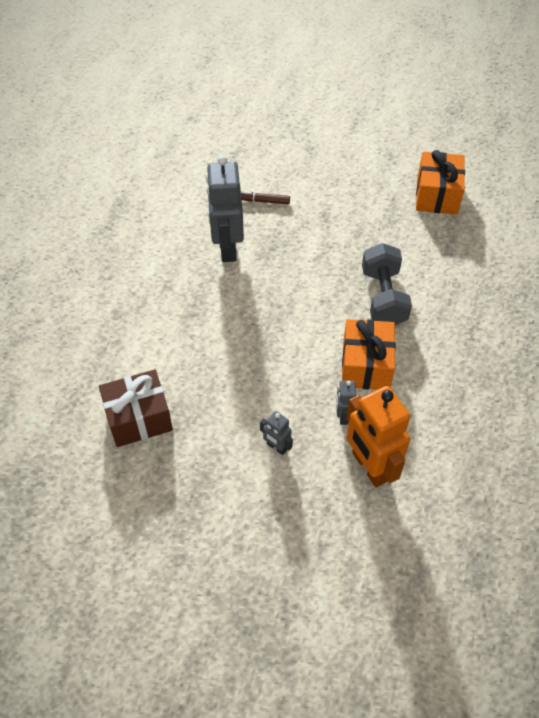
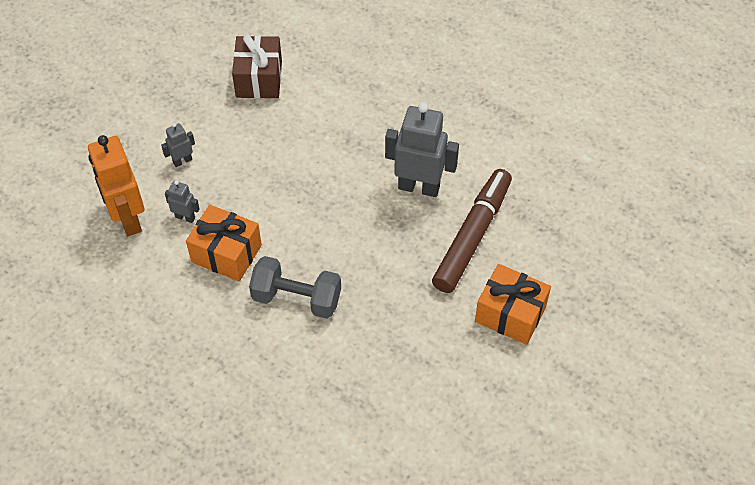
camera: 110 degrees right, 0 degrees up
(263, 201) = (472, 236): brown marker -> brown marker, size x2.45
(369, 467) = (128, 219): orange robot -> orange robot turned 105 degrees counterclockwise
(437, 195) = (416, 411): orange gift -> orange gift (510, 314)

